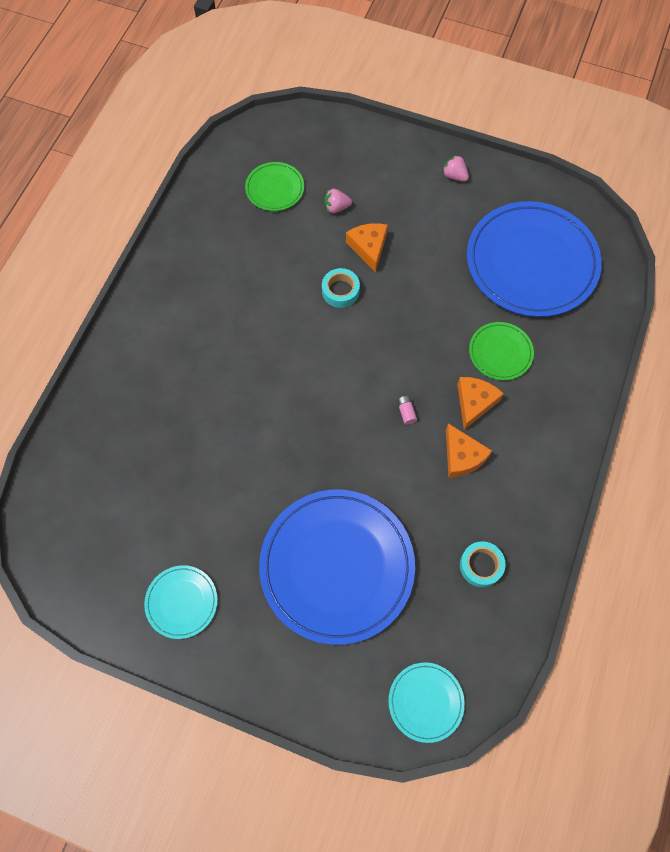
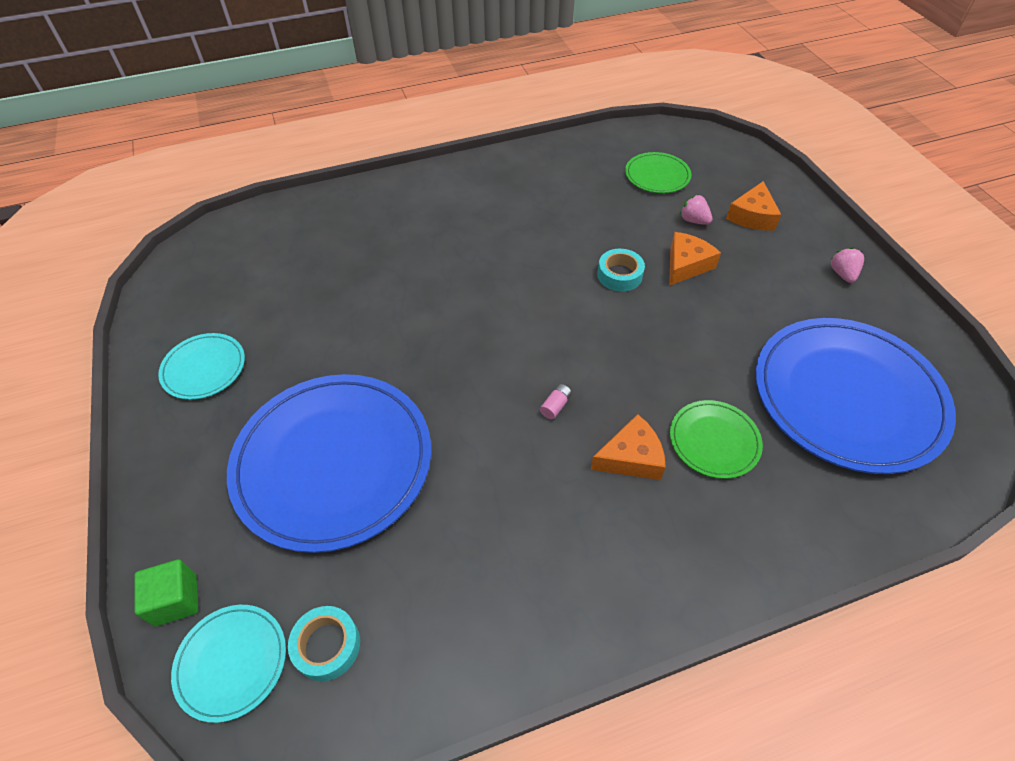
camera: 50 degrees right, 15 degrees down
(360, 713) = (176, 600): none -> green cube
(462, 456) = (558, 489): orange cheese -> orange cheese (752, 216)
(481, 565) = (447, 602): turquoise tape -> turquoise tape (327, 645)

